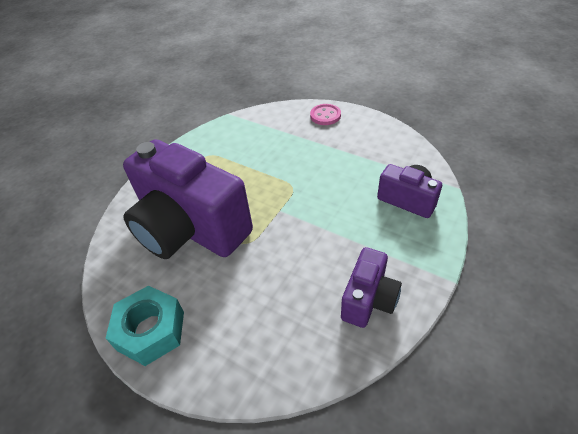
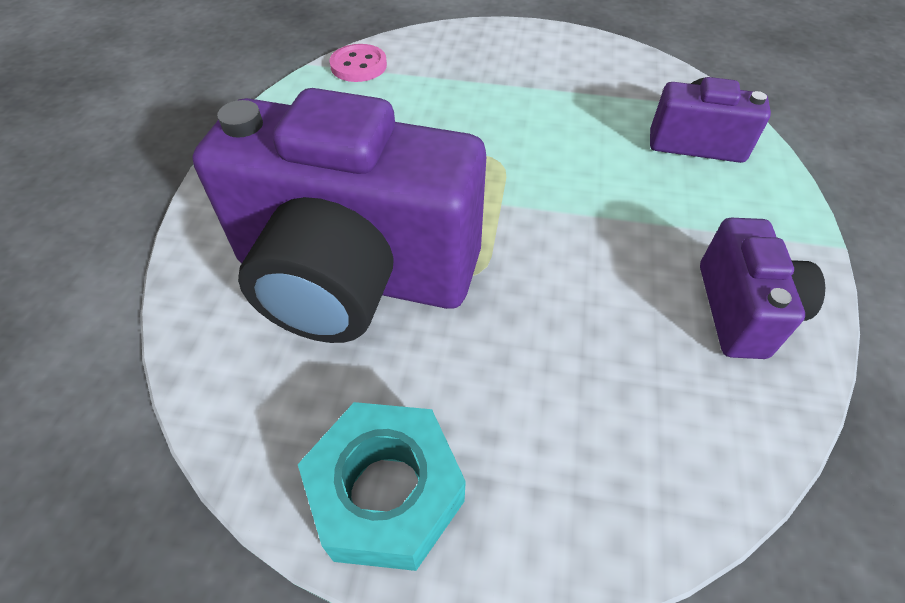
camera: 25 degrees left, 5 degrees up
(325, 116) = (484, 41): pink button -> pink button (358, 65)

